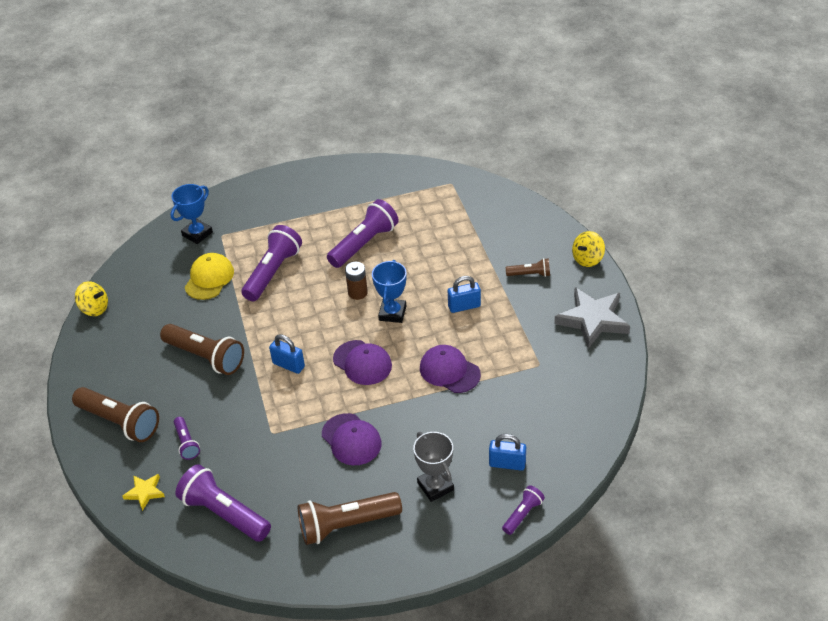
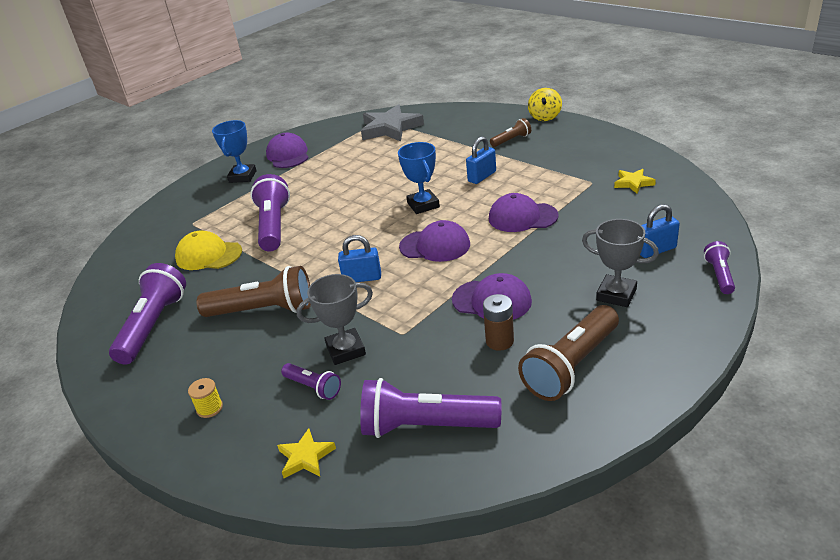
camera: 30 degrees left, 10 degrees down
(94, 308) = (89, 329): yellow spinning top -> none
(120, 422) = (209, 408): brown flashlight -> yellow spool
(197, 234) = (164, 232): blue trophy -> blue trophy (242, 176)
(209, 278) = (208, 255): yellow cap -> yellow cap turned 60 degrees counterclockwise
(227, 424) = (346, 350): none -> grey trophy
(345, 190) = (288, 155): none -> purple cap
(357, 293) = (374, 206): brown battery -> brown battery (499, 341)
(364, 244) = (344, 177): purple flashlight -> purple flashlight (153, 325)
(569, 385) = (633, 183): none -> yellow star
(593, 320) = (596, 143): grey star -> grey star (390, 128)

